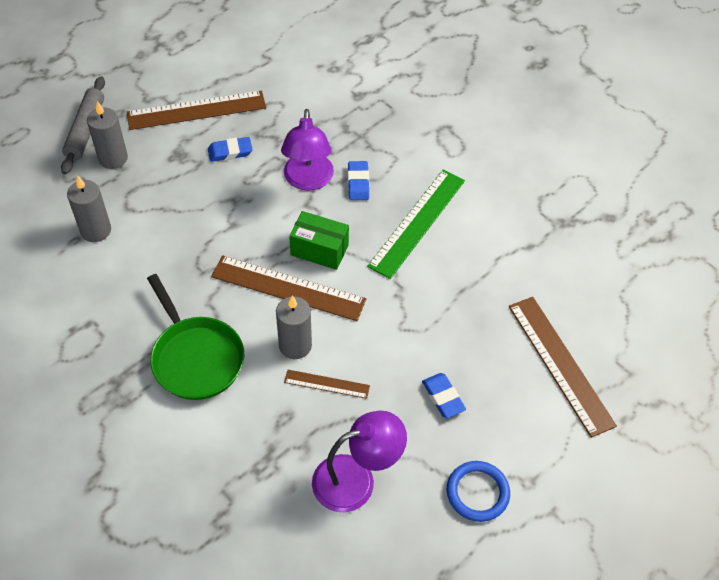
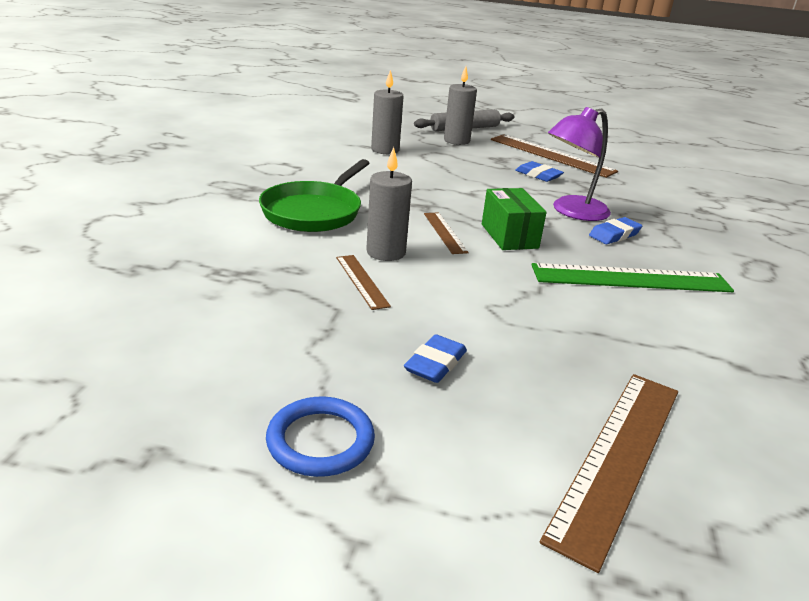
camera: 55 degrees right, 25 degrees down
(288, 288) = (444, 232): brown ruler -> brown ruler, size x0.51
(356, 479) = (257, 333): purple lamp -> none

